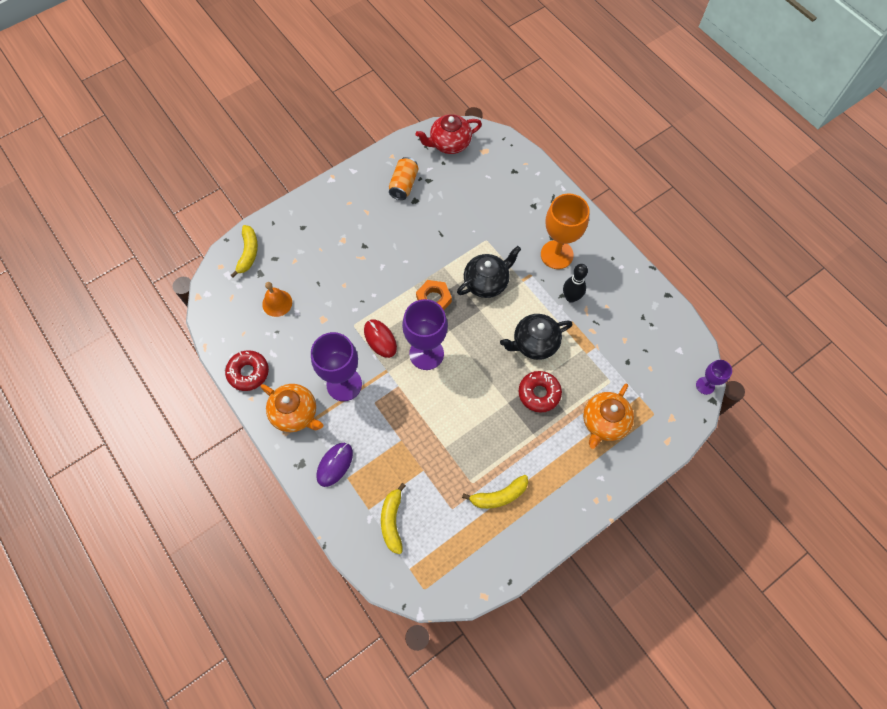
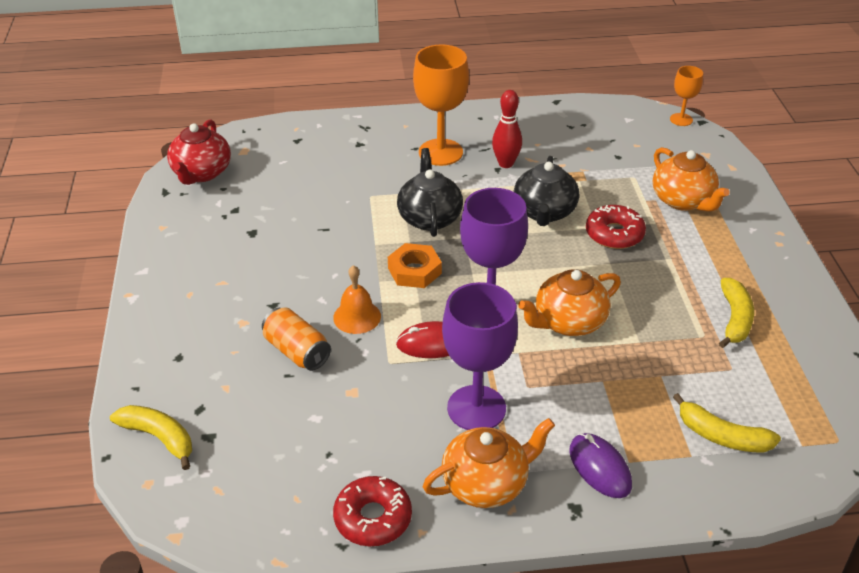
camera: 60 degrees left, 25 degrees down
(277, 303) = (279, 435): orange bell -> orange bell (357, 317)
(404, 185) = (218, 233): orange can -> orange can (297, 351)
(439, 401) = (568, 322): none -> orange teapot
(571, 297) = (506, 163): black bowling pin -> red bowling pin
(705, 385) = (681, 119): purple goblet -> orange goblet

